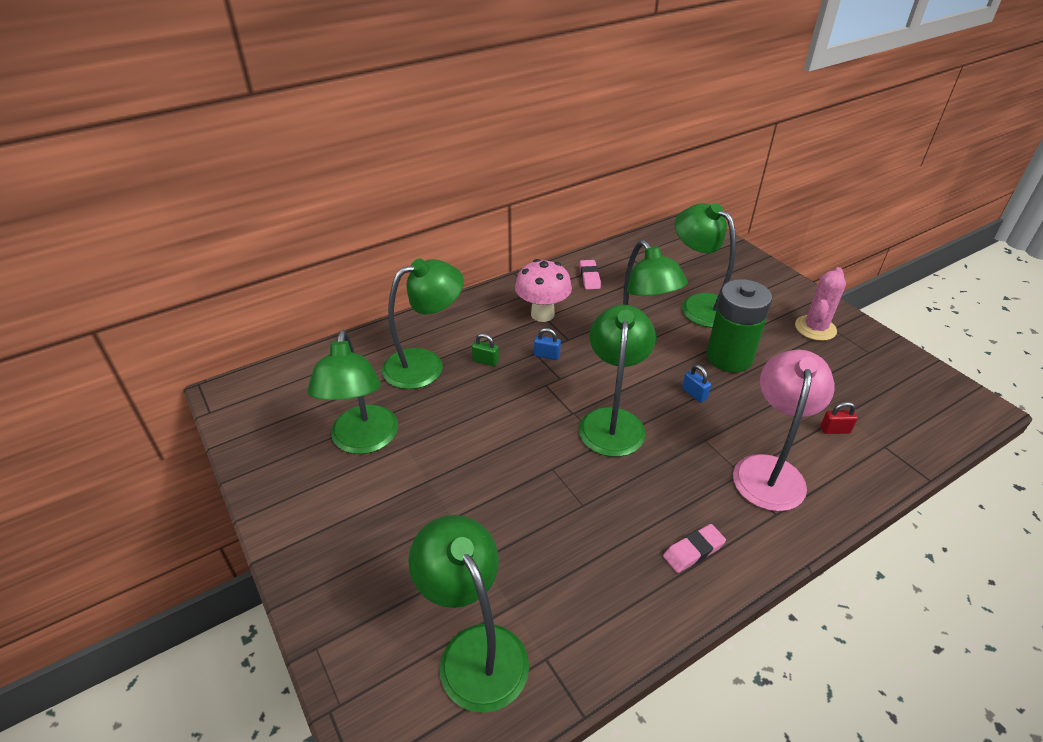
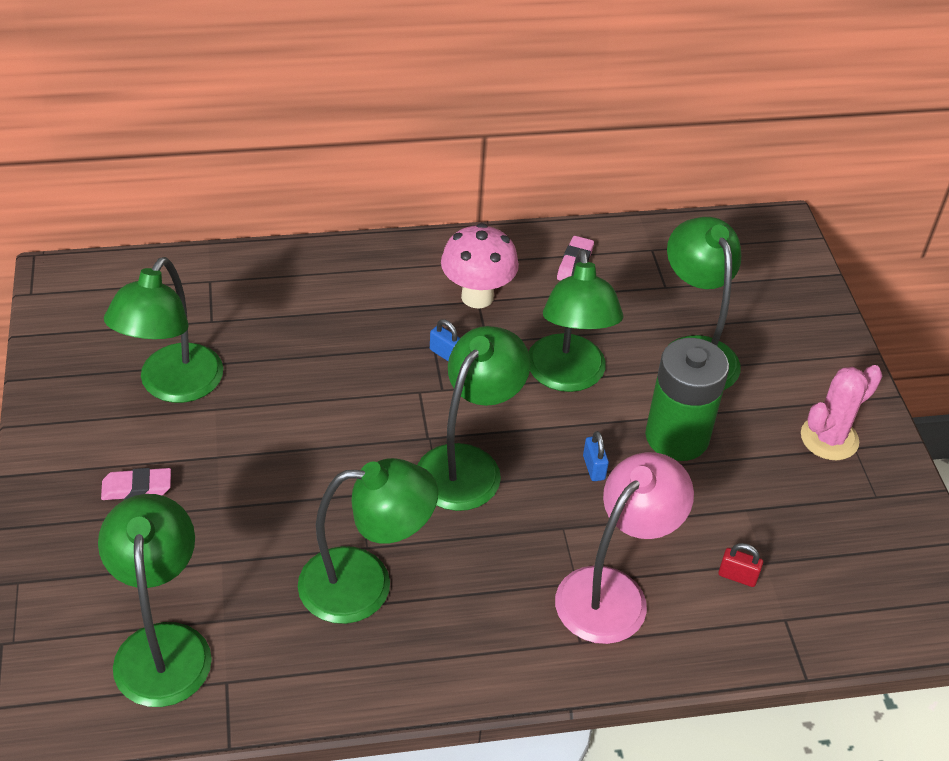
camera: 20 degrees right, 5 degrees up
(425, 364) = (294, 316): green lamp -> green lamp (365, 584)
(485, 361) = (367, 336): green padlock -> none
(693, 551) = (453, 643): pink eraser -> pink eraser (137, 488)

